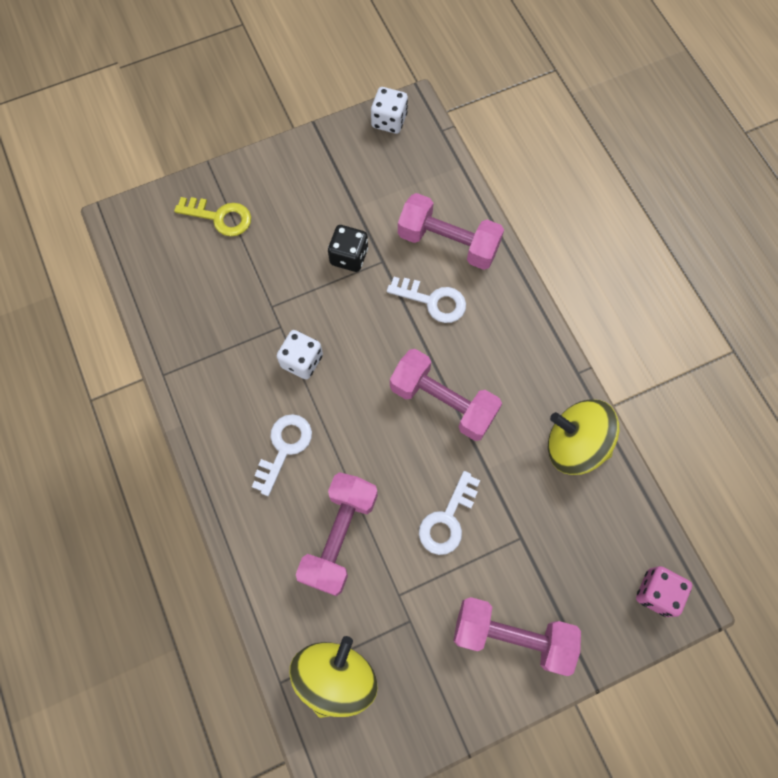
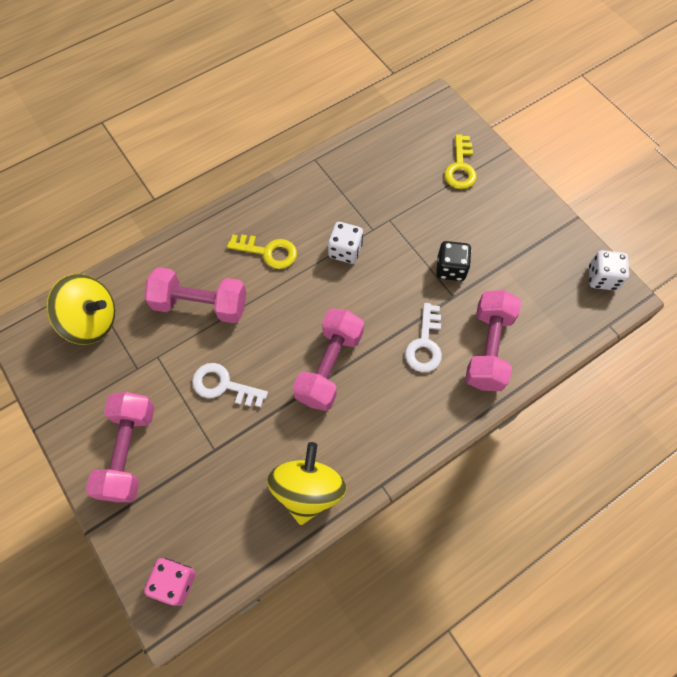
camera: 80 degrees right, 5 degrees down
(284, 448) = (268, 252): white key -> yellow key

